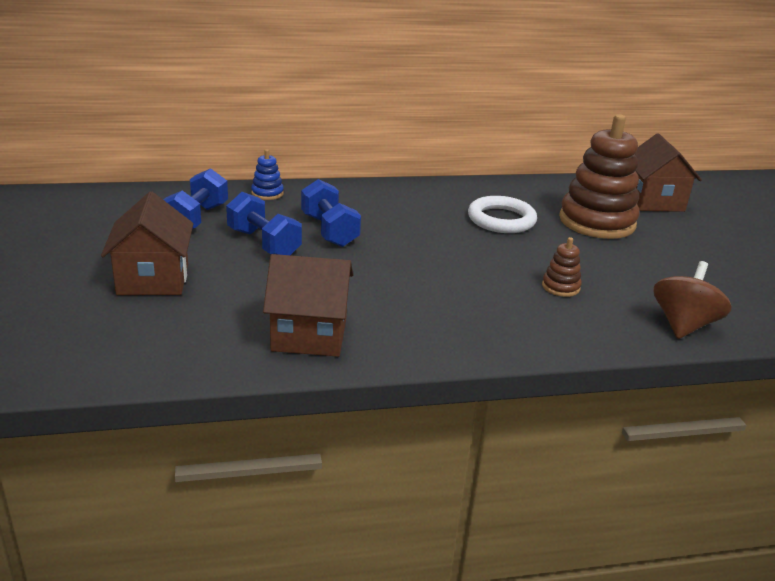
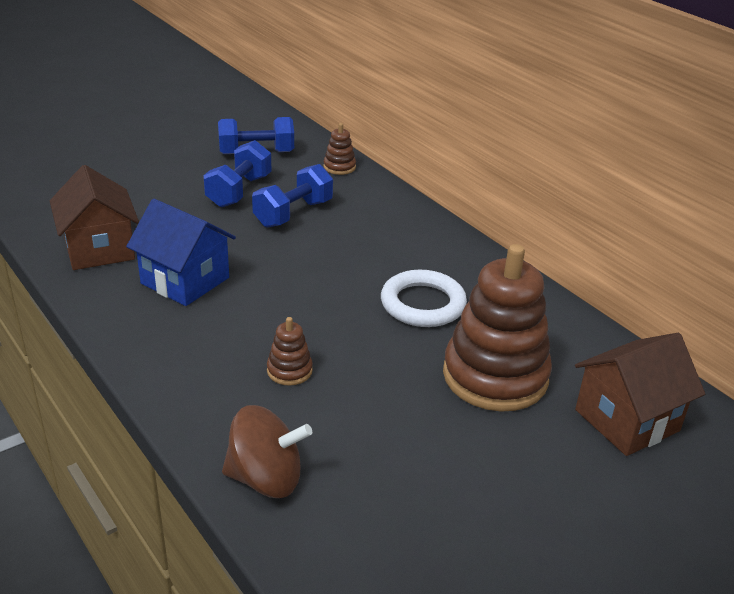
camera: 65 degrees right, 5 degrees up
(153, 279) = (141, 166): brown house -> none
(267, 193) = (339, 167): blue stacking toy -> brown stacking toy
(403, 302) = (185, 280): none -> blue house

